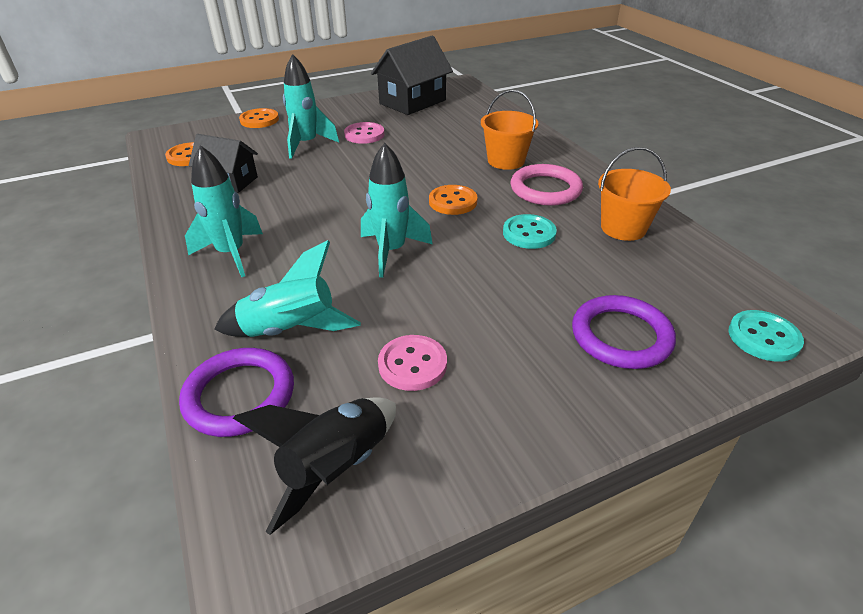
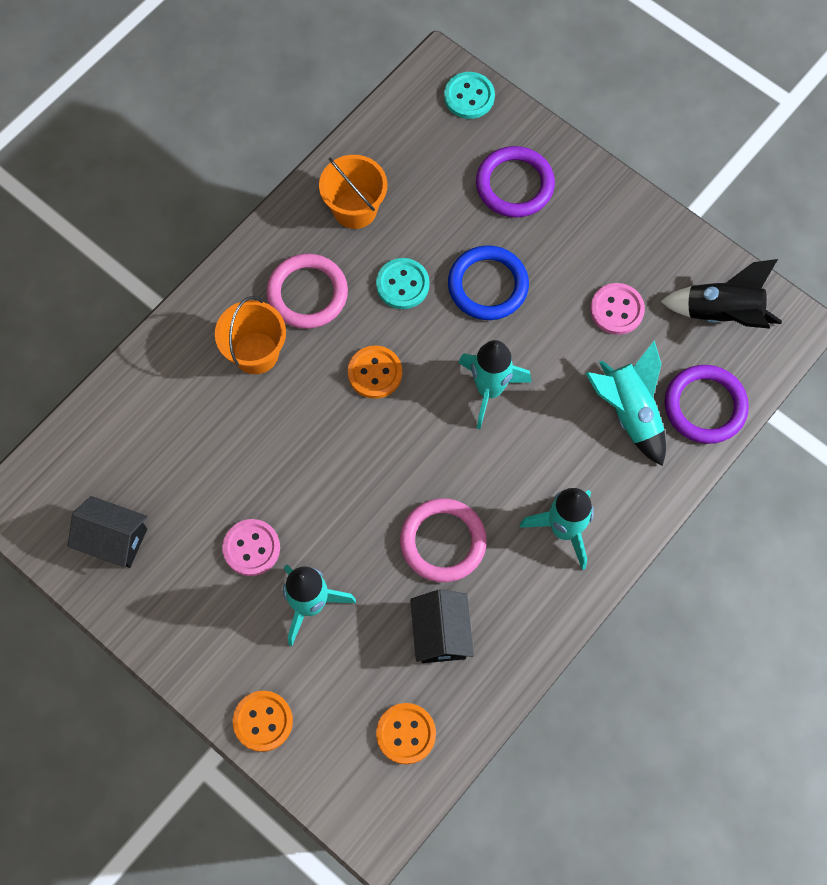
camera: 115 degrees left, 30 degrees up
(290, 197) = (443, 542): none -> pink ring
(412, 102) = (114, 539): black house -> black house, size x0.65
(500, 280) = (488, 285): none -> blue ring

